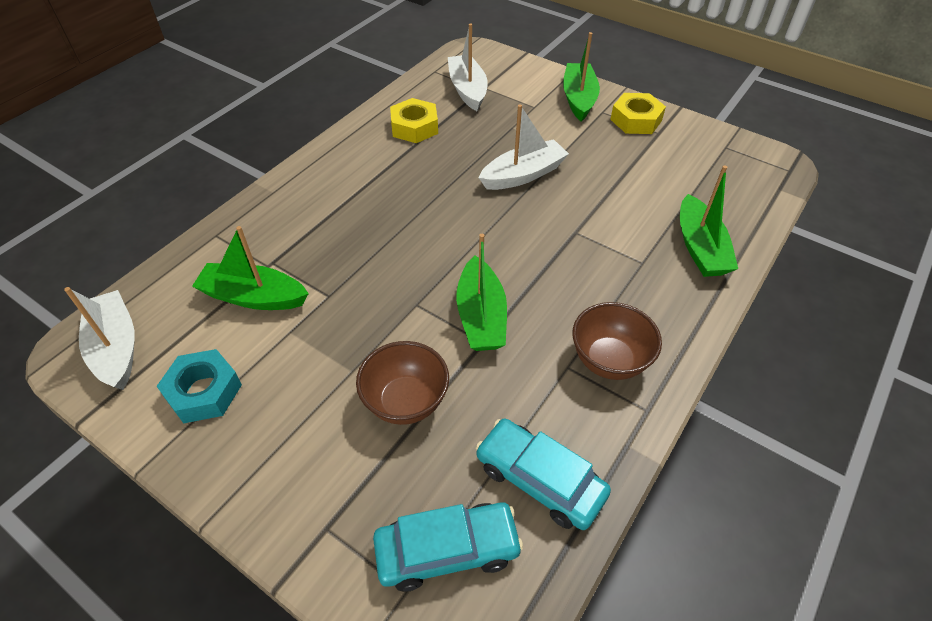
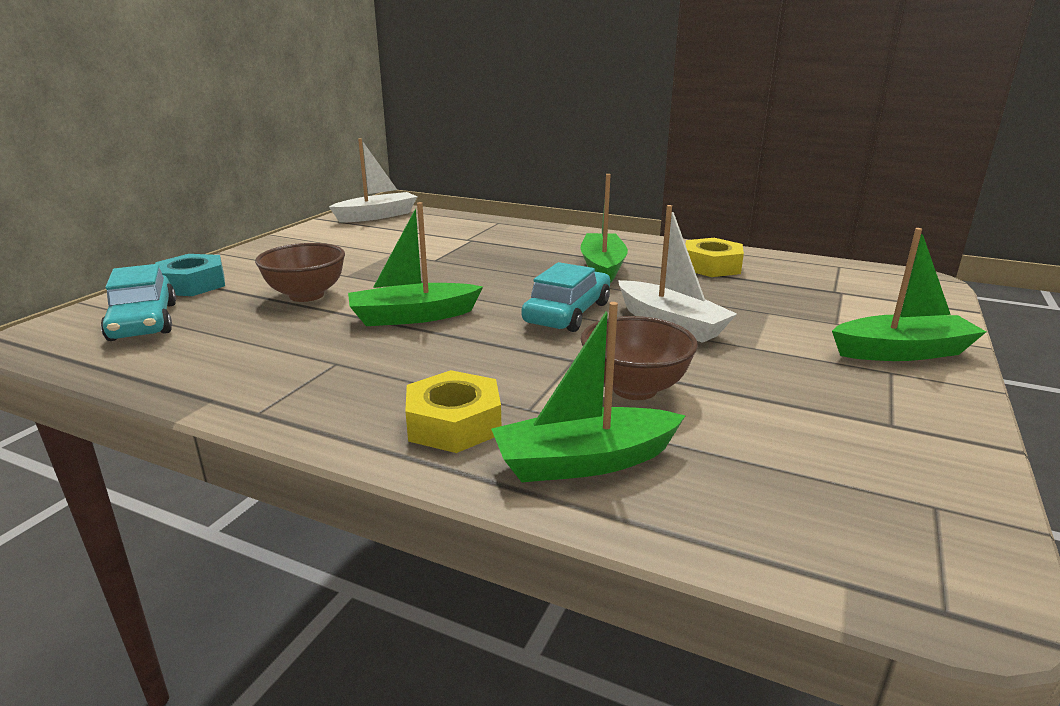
camera: 80 degrees right, 25 degrees down
(203, 392) = (333, 239): turquoise nut -> turquoise nut (192, 284)
(254, 297) = (430, 239): green boat -> green boat (602, 268)
(467, 90) = (822, 284): white boat -> none
(540, 480) = (191, 354): turquoise car -> turquoise car (567, 313)
(609, 360) = (342, 387): brown bowl -> brown bowl (634, 389)
(636, 120) = (904, 401): yellow nut -> yellow nut (454, 423)

